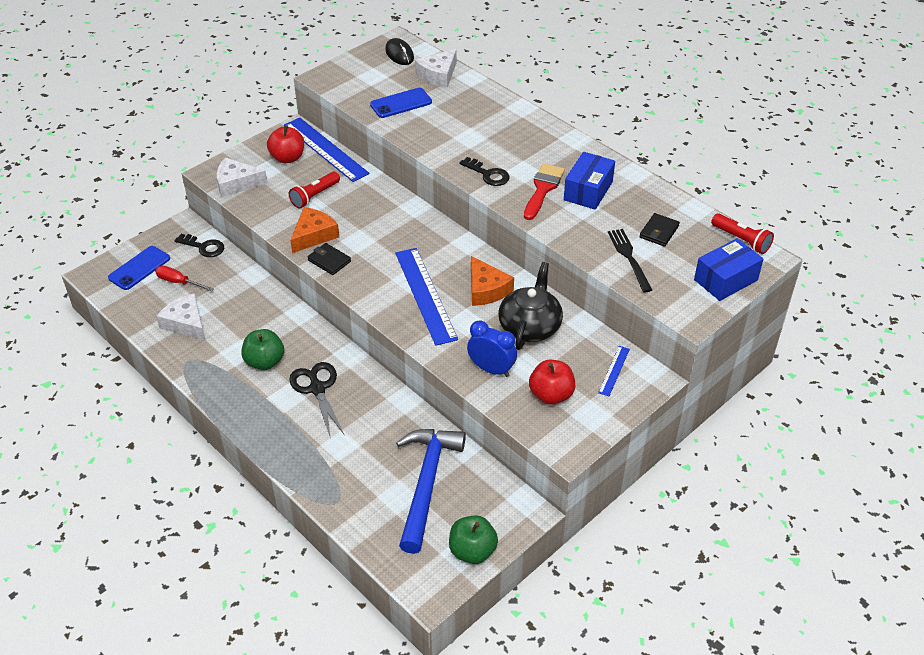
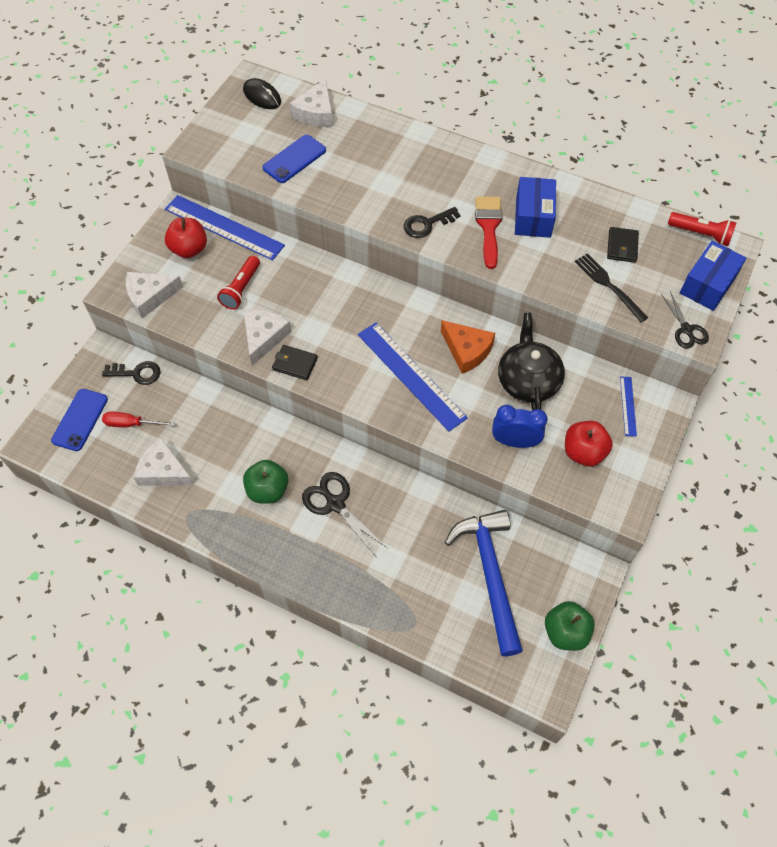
camera: 20 degrees left, 15 degrees up
(314, 235) = (264, 337): orange cheese -> white cheese
(488, 174) = (426, 224): black key -> black key turned 135 degrees clockwise
(684, 309) = (686, 330): none -> black scissors

